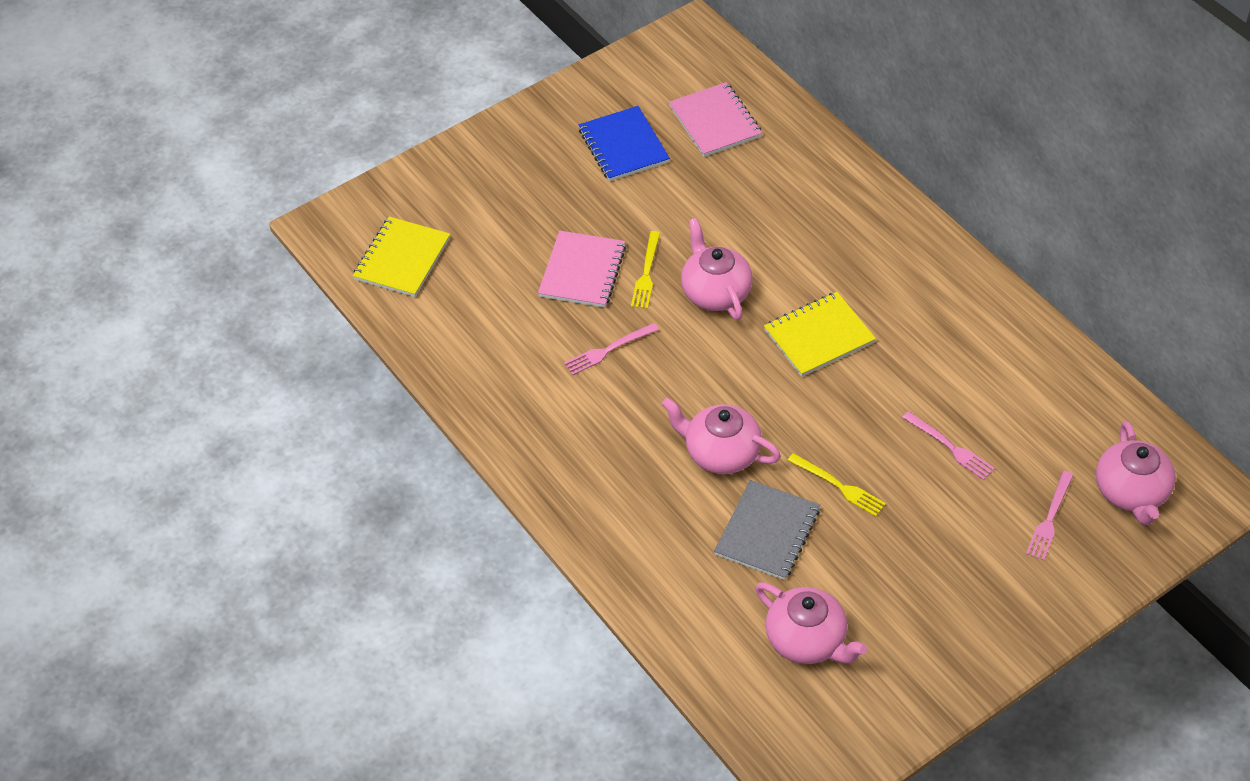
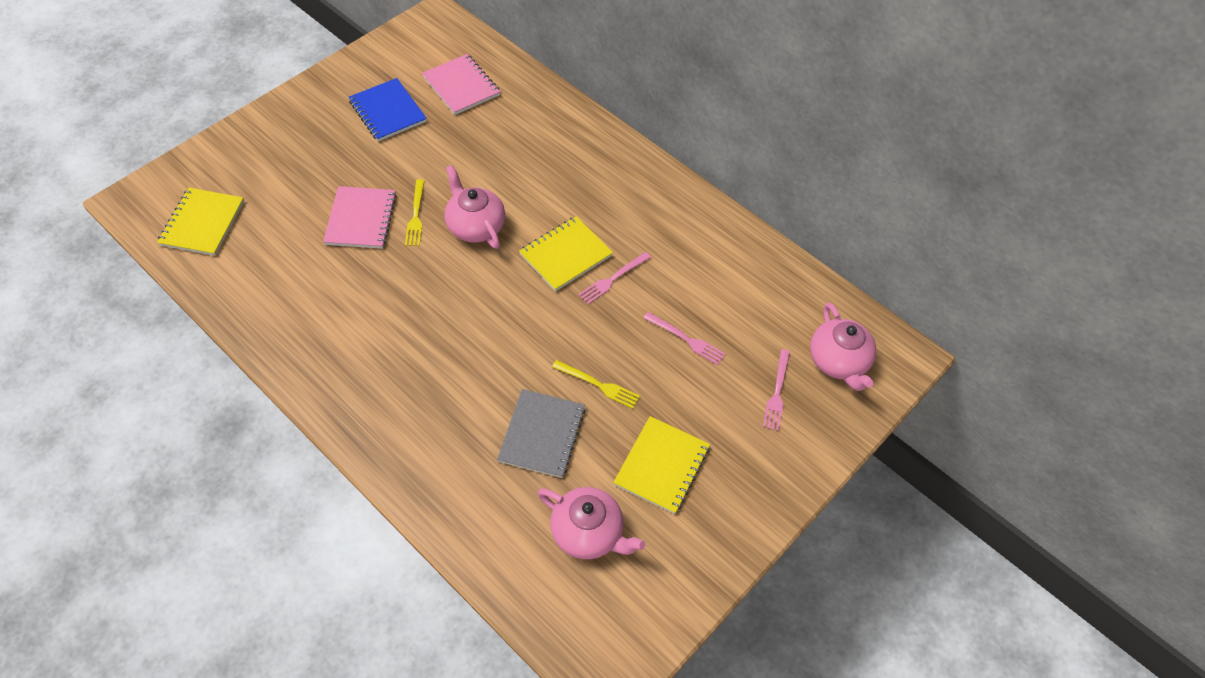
camera: 15 degrees left, 5 degrees up
(608, 350) = (388, 285): pink fork -> pink fork (613, 279)
(720, 453) = (494, 367): pink teapot -> none
(900, 581) = (661, 466): none -> yellow notebook

